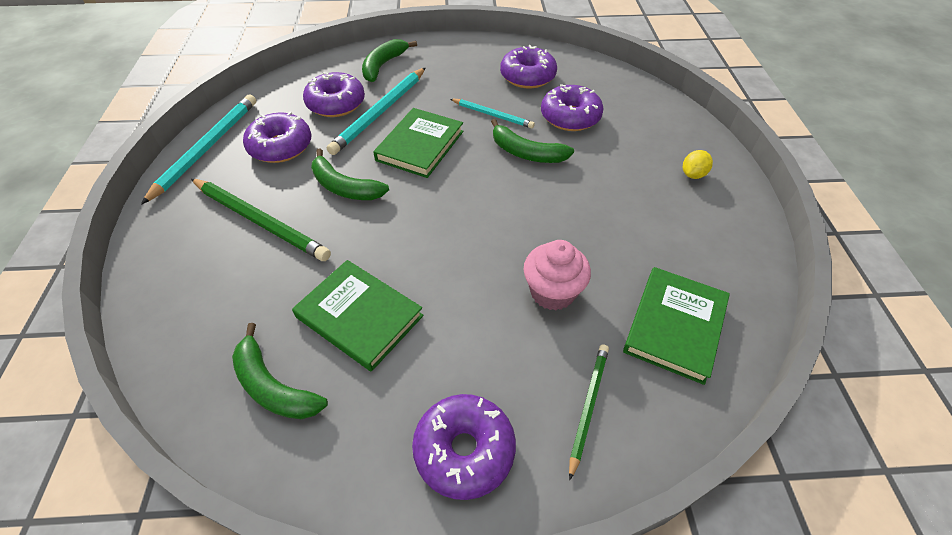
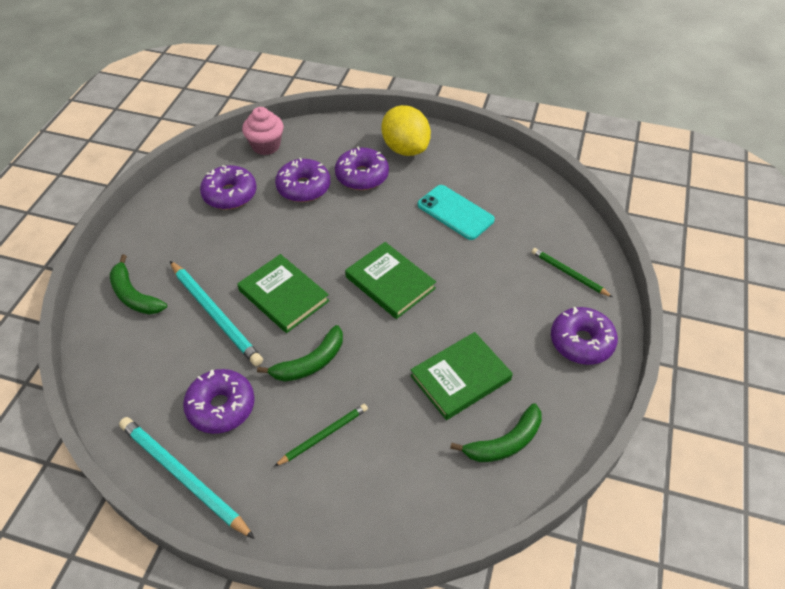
camera: 70 degrees left, 0 degrees up
(260, 221) = (323, 435): green pencil -> green pencil, size x0.59
(336, 104) = (176, 348): purple donut -> purple donut (362, 176)
(492, 115) = (270, 235): turquoise pencil -> none
(526, 153) = (333, 229): green banana -> none
(552, 292) = (480, 261): pink cupcake -> pink cupcake (266, 146)
(620, 247) = (455, 212): none -> turquoise phone
(675, 326) = (527, 213): green book -> green book (390, 282)
(693, 174) = (405, 148): yellow lemon -> yellow lemon, size x2.24

